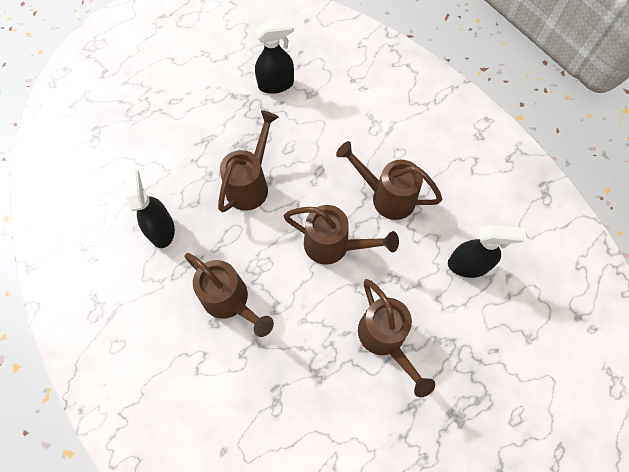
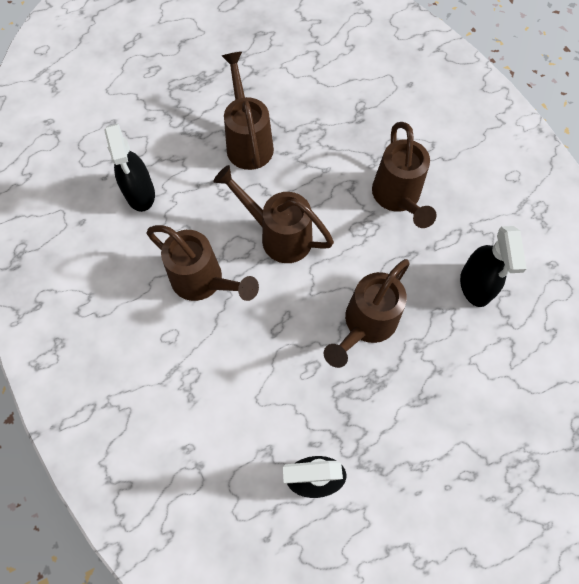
camera: 170 degrees left, 0 degrees up
(230, 301) = (398, 198): brown watering can -> brown watering can turned 150 degrees counterclockwise
(468, 265) = (140, 194): black spray bottle -> black spray bottle turned 120 degrees counterclockwise

